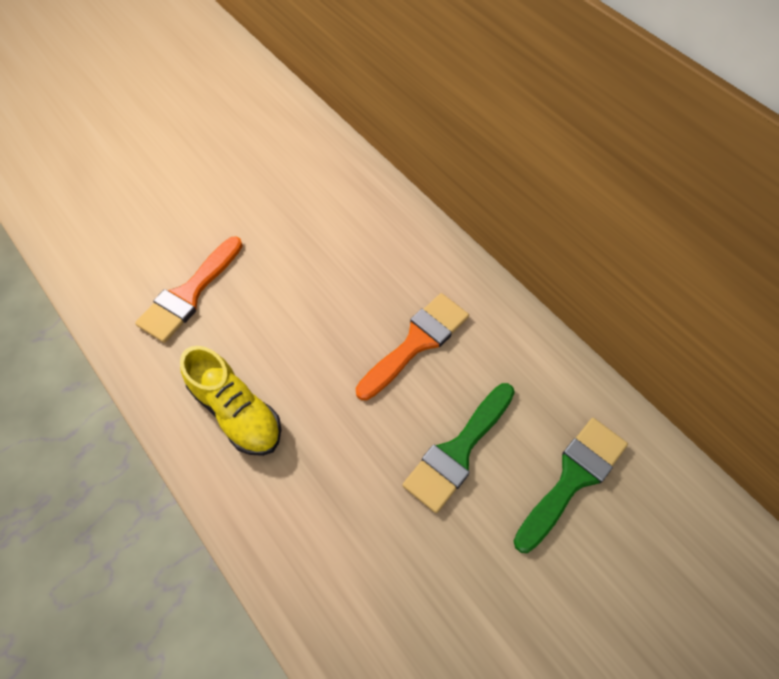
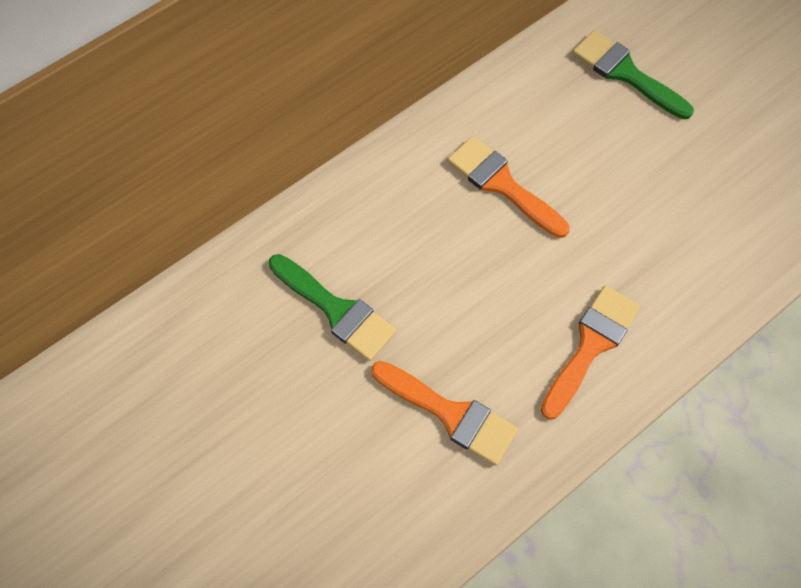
camera: 90 degrees left, 5 degrees up
(237, 412) = (591, 345): yellow shoe -> orange brush
(458, 451) = (611, 154): green brush -> green brush (336, 310)

